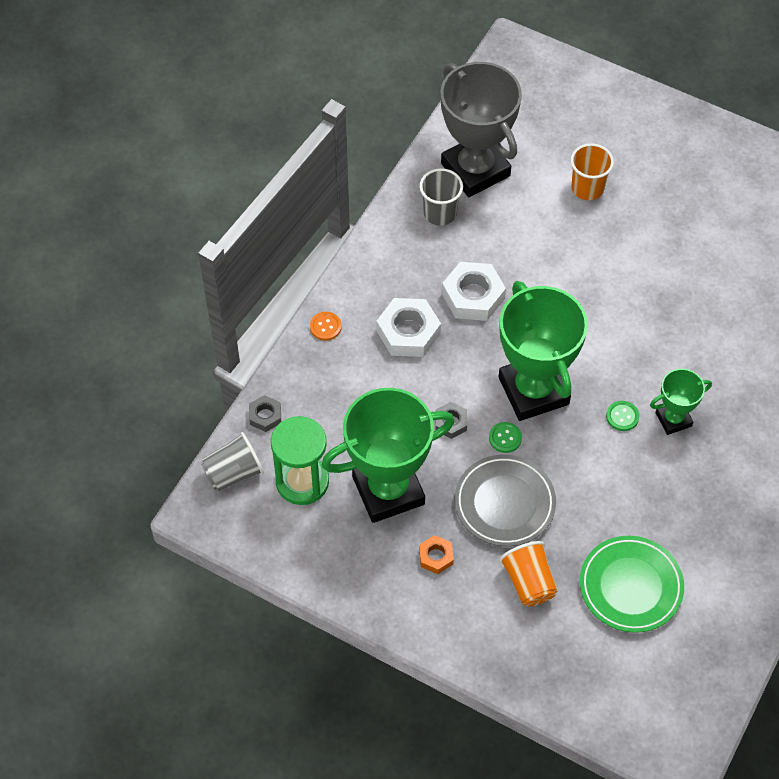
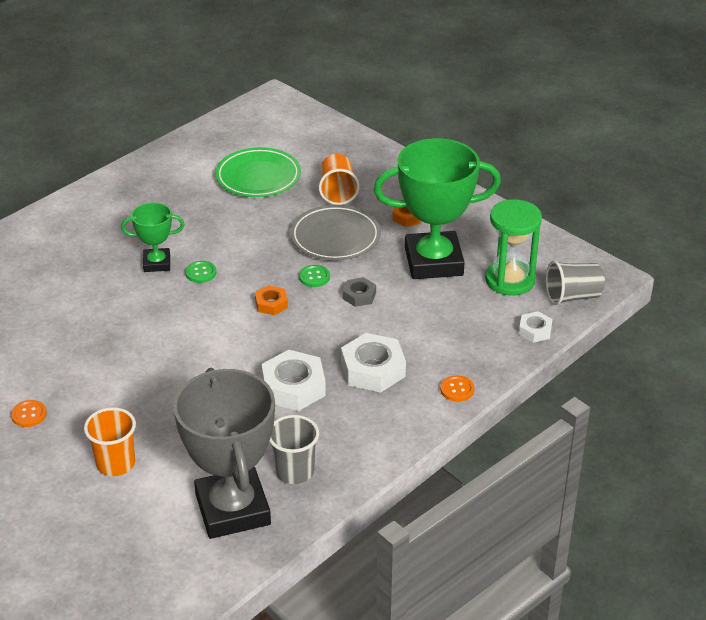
camera: 165 degrees left, 20 degrees down
(265, 416) = (535, 330): grey nut -> white nut
(533, 391) = (271, 304): green trophy -> orange nut
(686, 217) = (29, 414): none -> orange button

